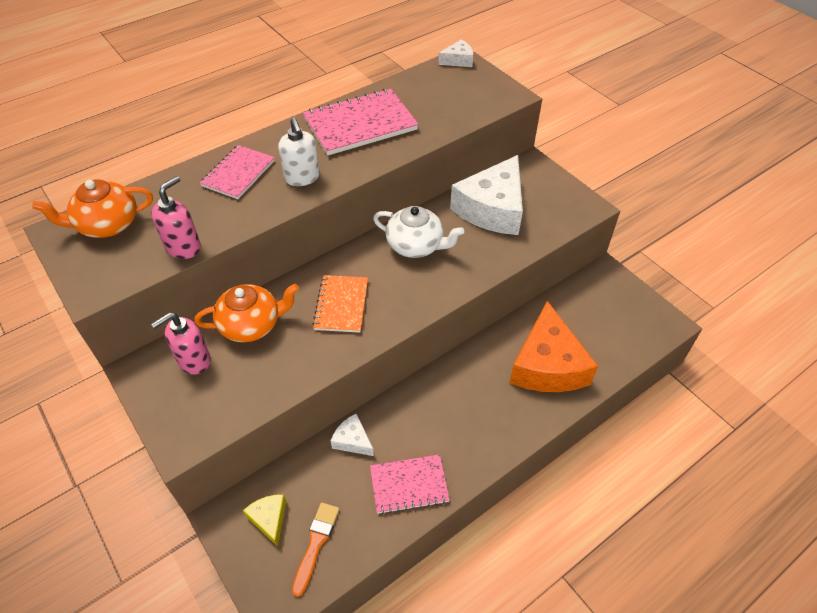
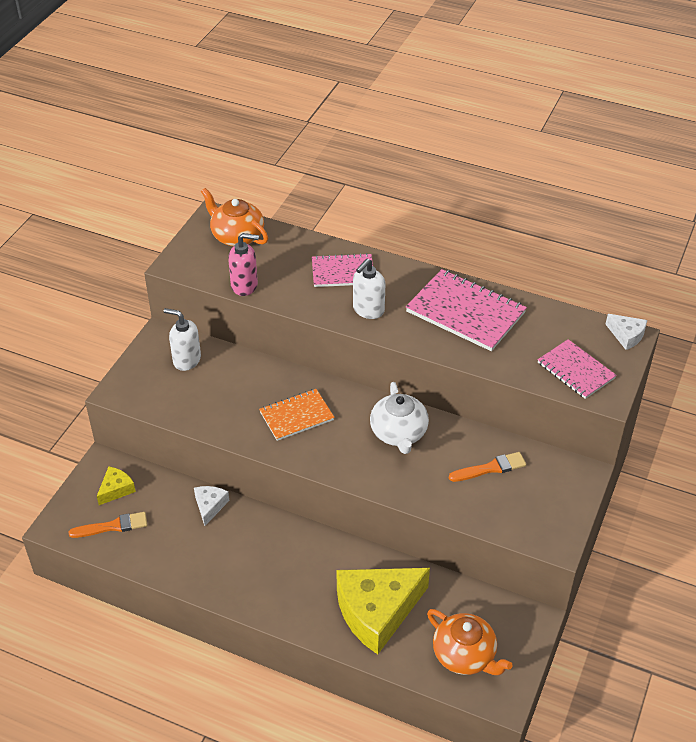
camera: 60 degrees right, 5 degrees down
(194, 360) = (186, 360): pink soap dispenser -> white soap dispenser
(251, 324) = (240, 373): orange teapot -> orange teapot (465, 655)
(409, 485) = (193, 561): pink notebook -> pink notebook (576, 370)
(492, 209) = (490, 468): white cheese -> orange brush
(547, 365) = (377, 611): orange cheese -> yellow cheese

